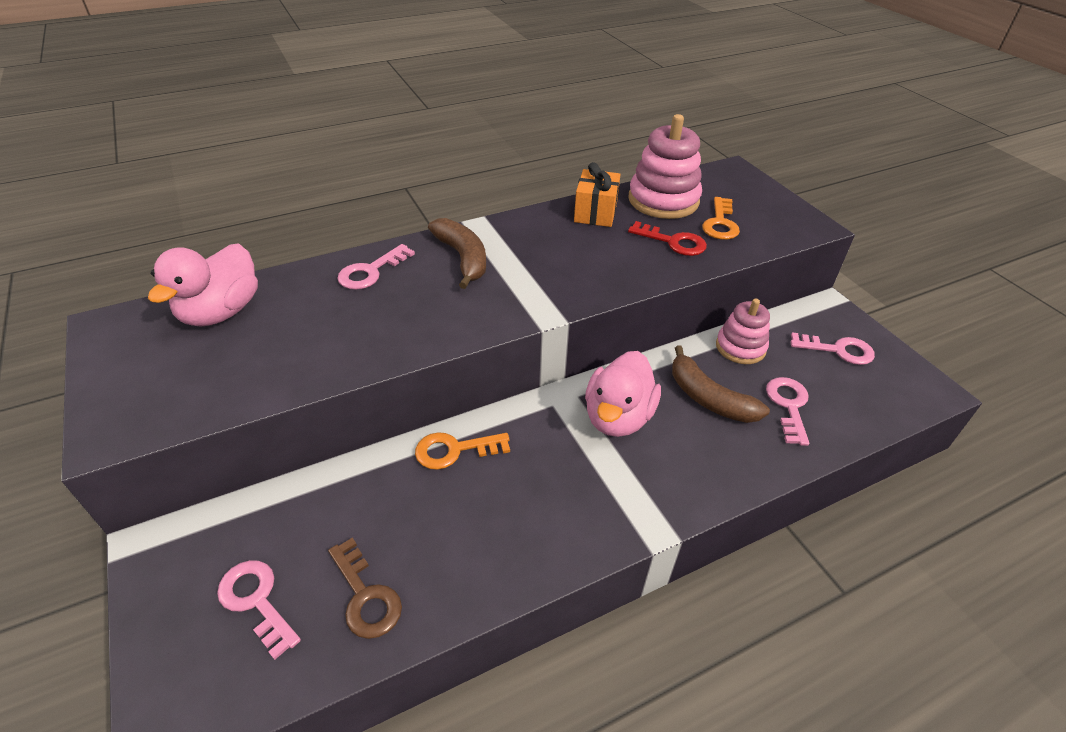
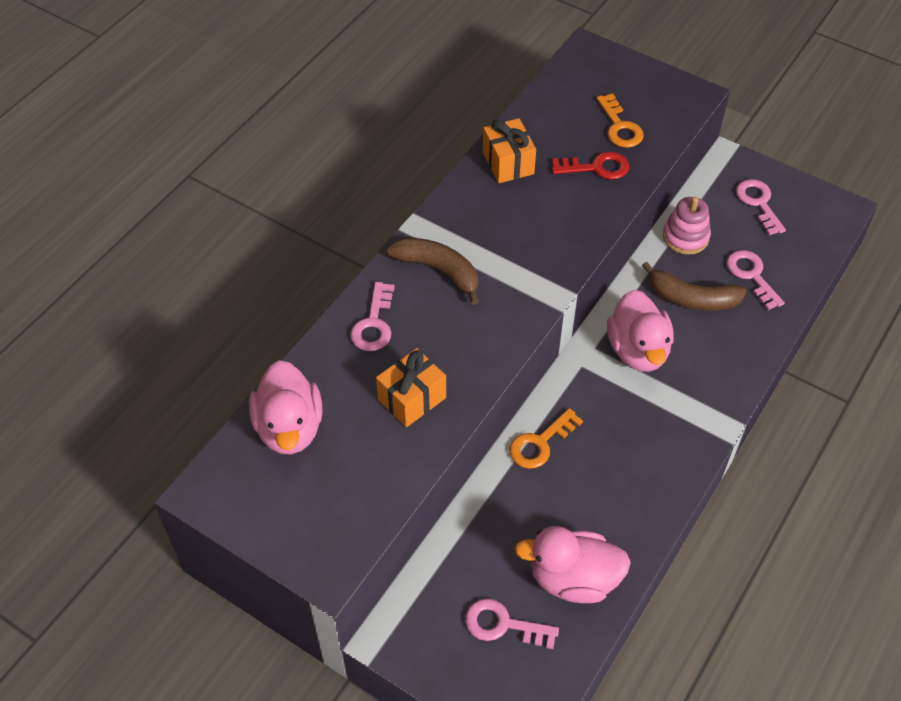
camera: 30 degrees left, 10 degrees up
(338, 336) = (412, 398): none -> orange gift
(365, 596) = (573, 579): brown key -> pink duck
(663, 200) = (554, 120): pink stacking toy -> none
(838, 350) = (758, 203): pink key -> pink key turned 90 degrees counterclockwise

